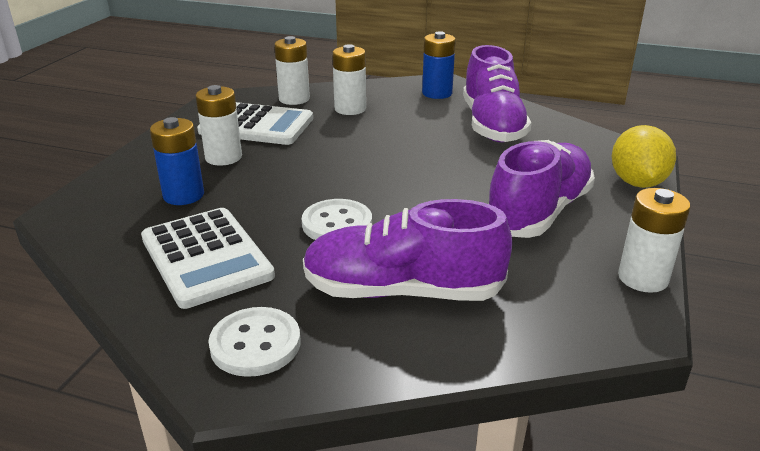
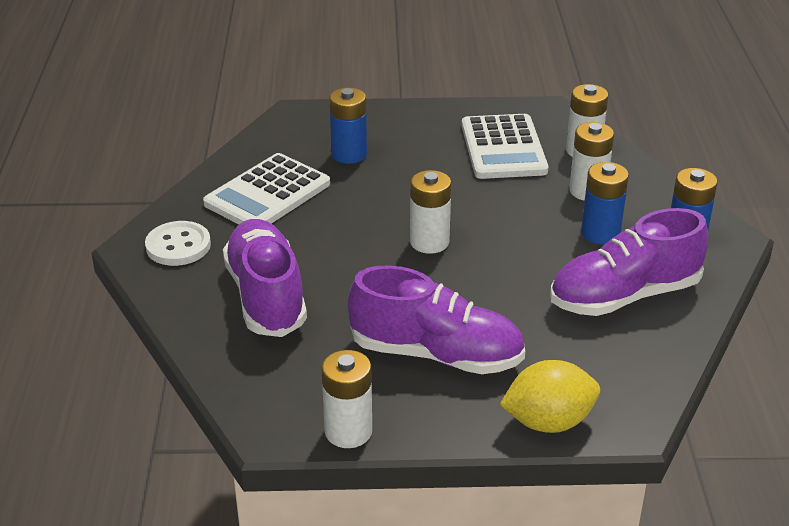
camera: 70 degrees right, 5 degrees up
(223, 157) = (425, 151): white battery -> white battery (429, 242)
(337, 224) = (347, 241): white button -> none
(409, 116) = (600, 233): none -> blue battery

